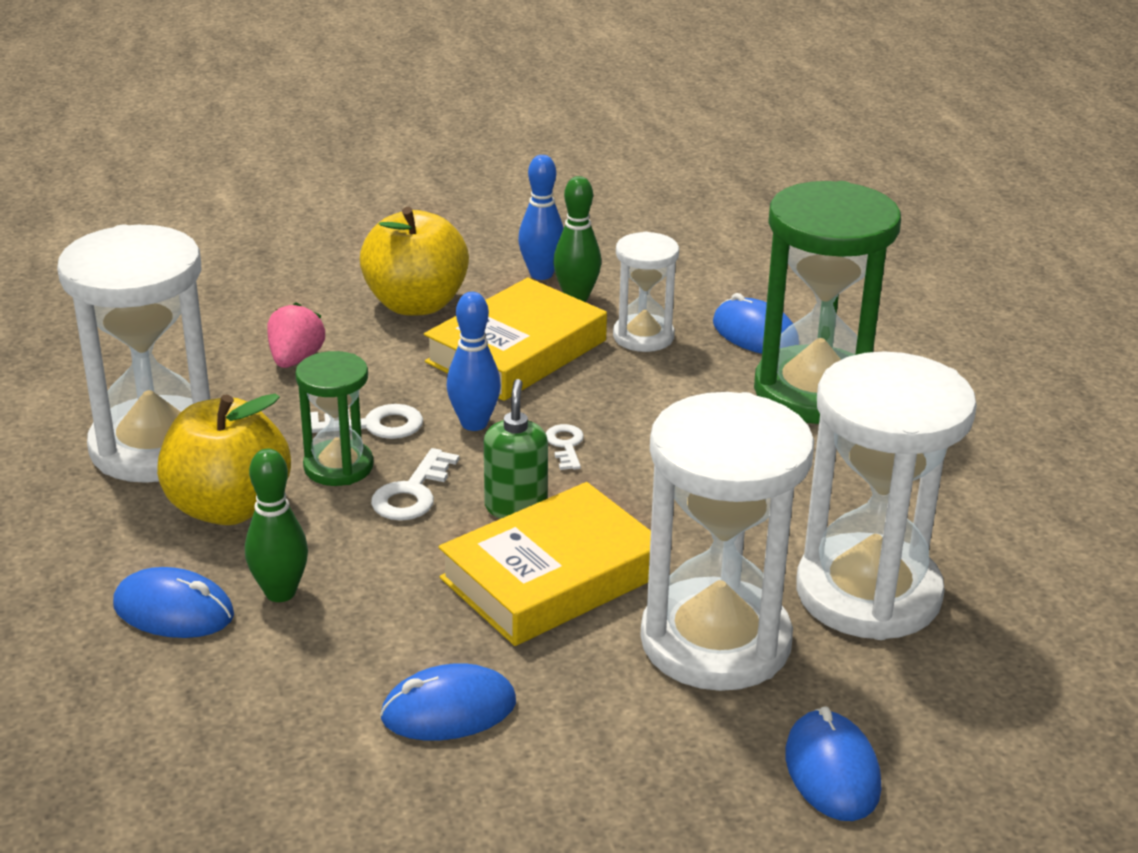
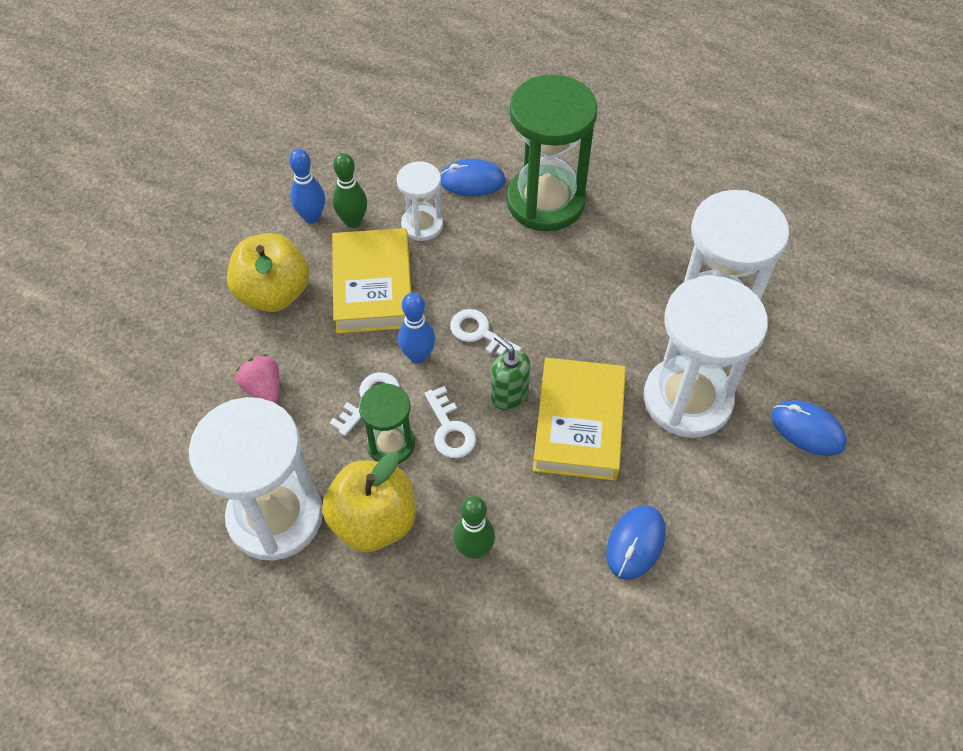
camera: 45 degrees left, 25 degrees up
(174, 610) = (440, 609): blue mouse -> none
(565, 445) = (480, 333): white key -> white key, size x1.53

